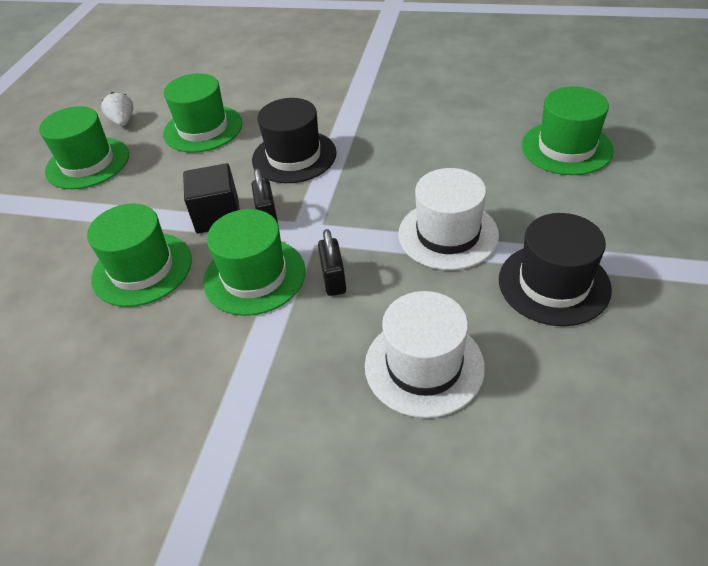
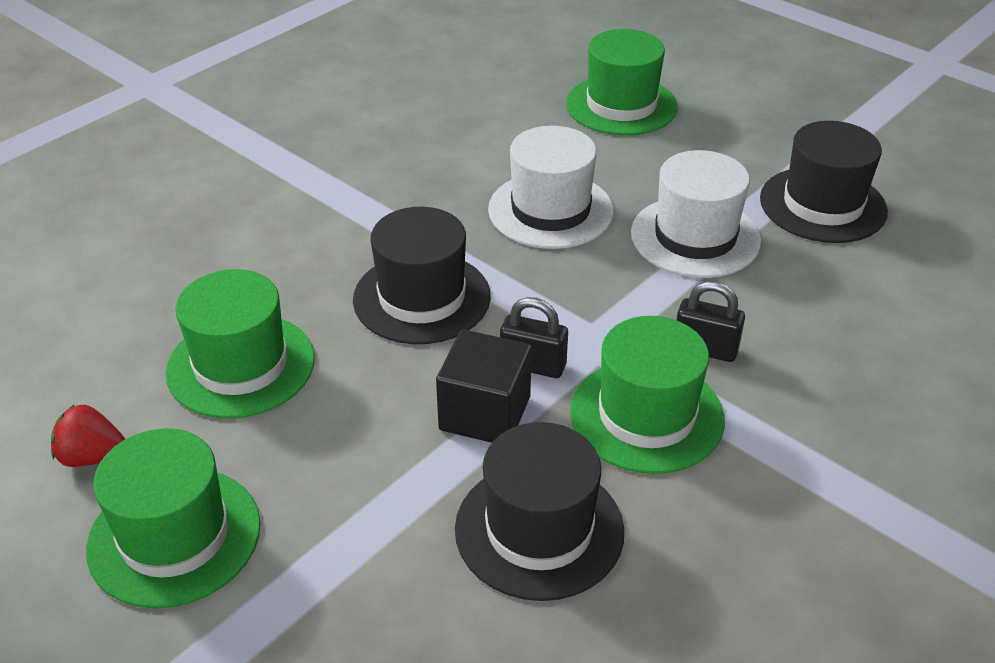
camera: 65 degrees left, 5 degrees down
(123, 121) = (93, 457): white strawberry -> red strawberry
(142, 269) = (539, 529): green hat -> black hat
(424, 365) = (884, 332): white hat -> white hat (550, 210)

